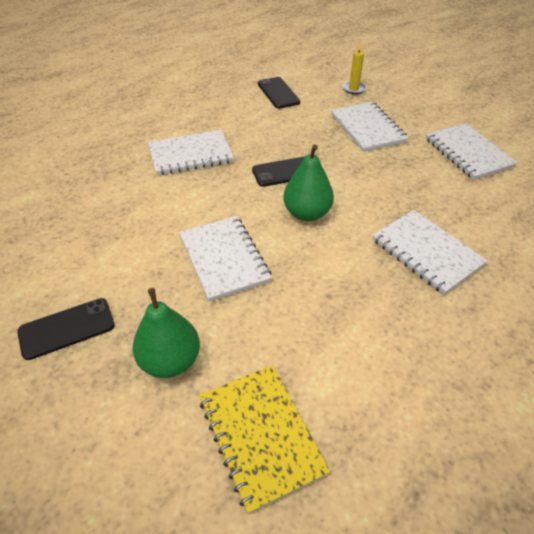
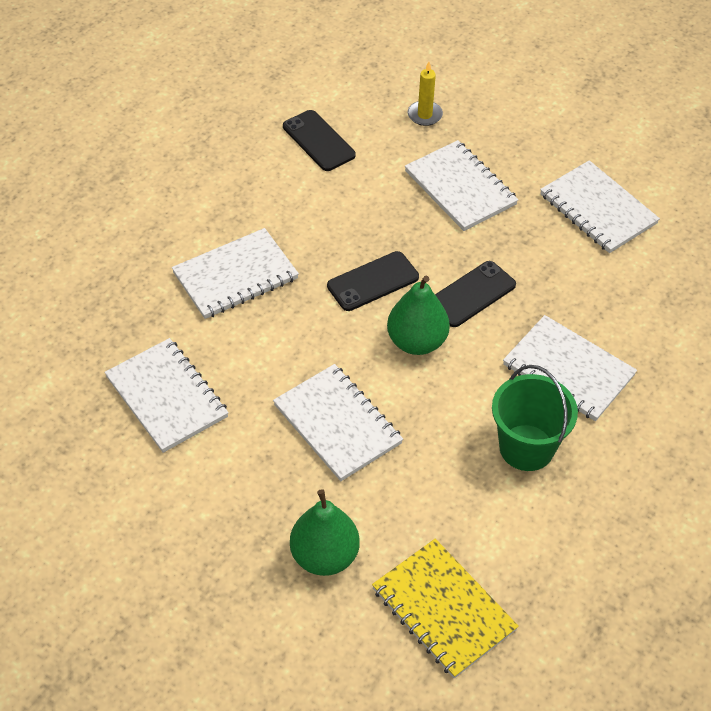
camera: 15 degrees left, 5 degrees up
(67, 328) = (194, 545): black phone -> black phone (472, 294)
(104, 219) = (166, 397): none -> white notebook
(377, 305) = (526, 447): none -> green bucket

